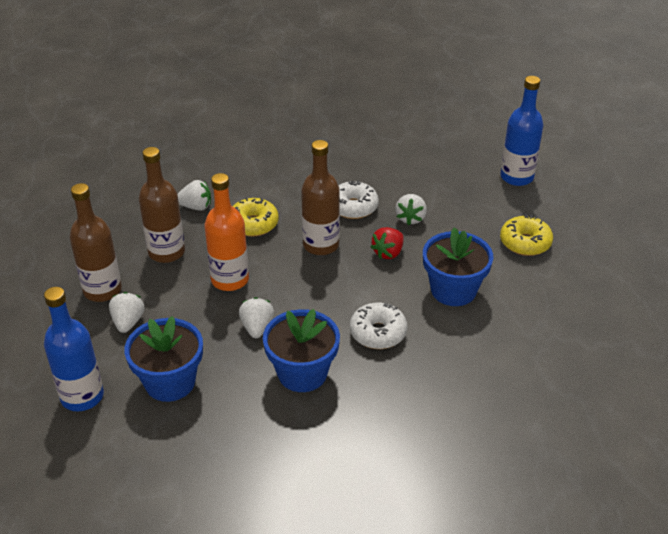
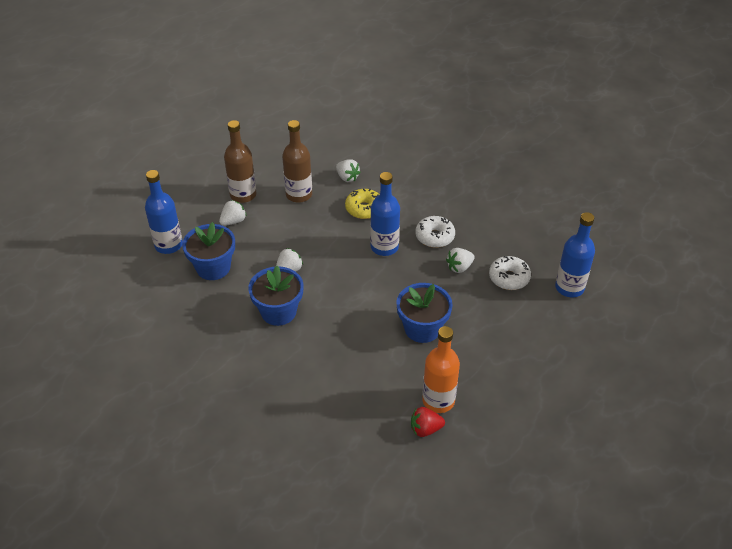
camera: 45 degrees right, 5 degrees up
(230, 280) = (310, 233): orange bottle -> orange bottle (438, 400)
(321, 245) = (384, 247): brown bottle -> blue bottle
(378, 333) = (346, 320): white donut -> white donut (509, 278)
(388, 253) = (416, 279): red strawberry -> red strawberry (425, 429)
(525, 243) = (510, 333): yellow donut -> none

